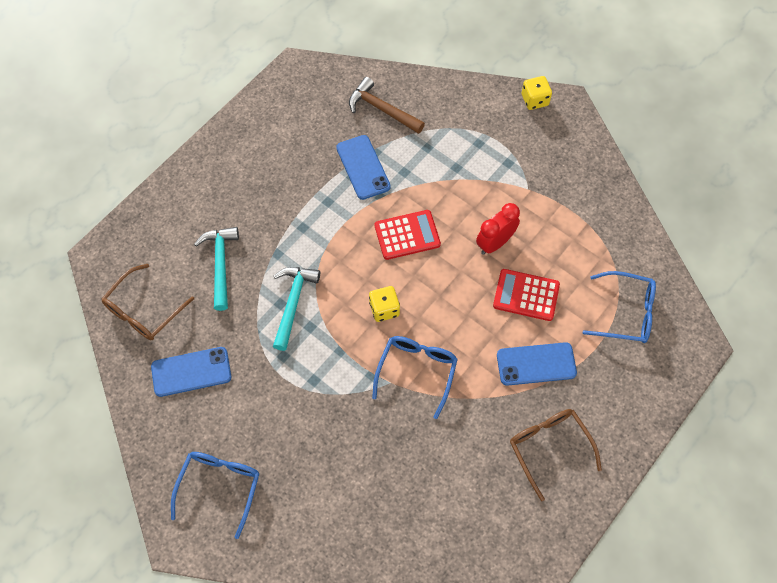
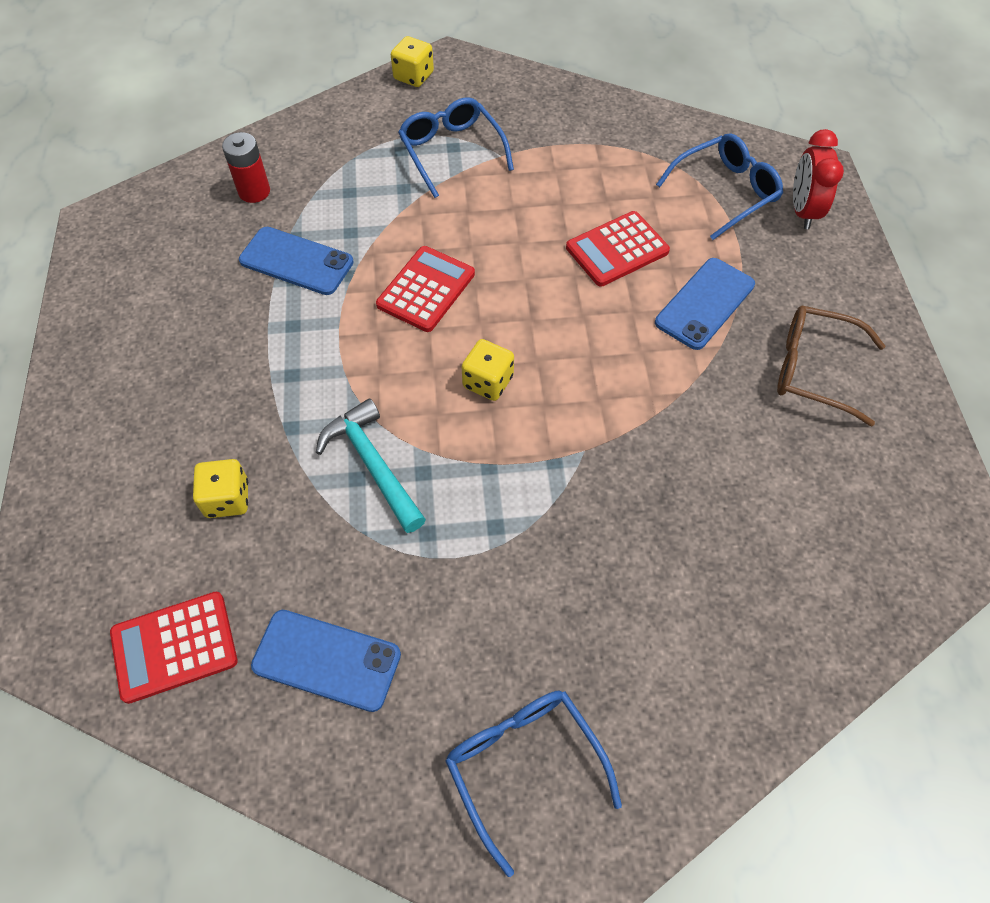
camera: 45 degrees left, 5 degrees down
(143, 311) = (174, 647): brown glasses -> red calculator
(191, 371) = (327, 660): blue phone -> blue phone turned 75 degrees clockwise
(220, 264) = (227, 499): turquoise hammer -> yellow dice
(382, 109) = (254, 191): brown hammer -> red battery
(417, 370) = (598, 413): blue glasses -> blue glasses (451, 151)
(495, 243) = (528, 227): red clock -> red clock (803, 211)

